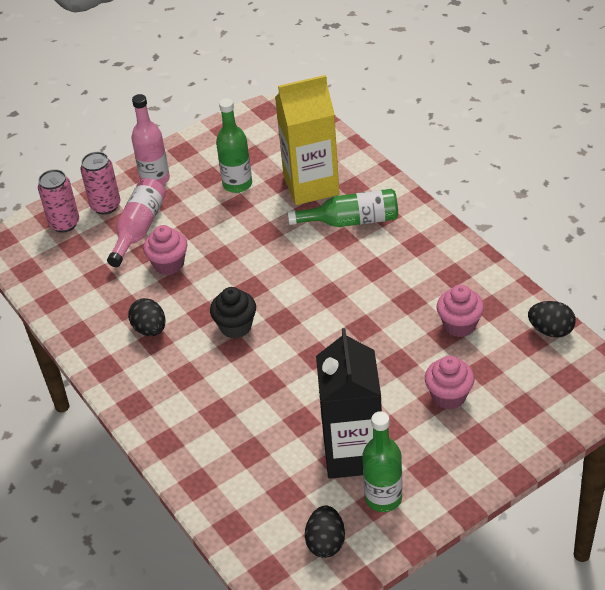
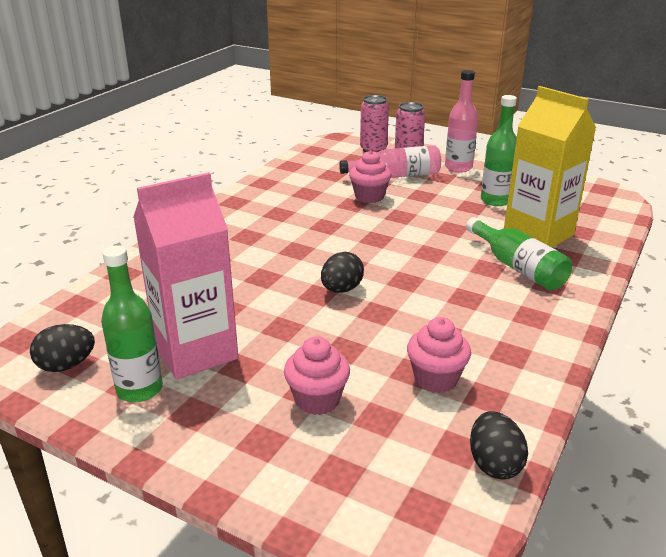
camera: 60 degrees right, 15 degrees down
(150, 329) = (289, 208): black egg -> black egg (341, 289)
(236, 326) = (322, 244): black cupcake -> none
(353, 453) = (196, 351): black carton -> pink carton

